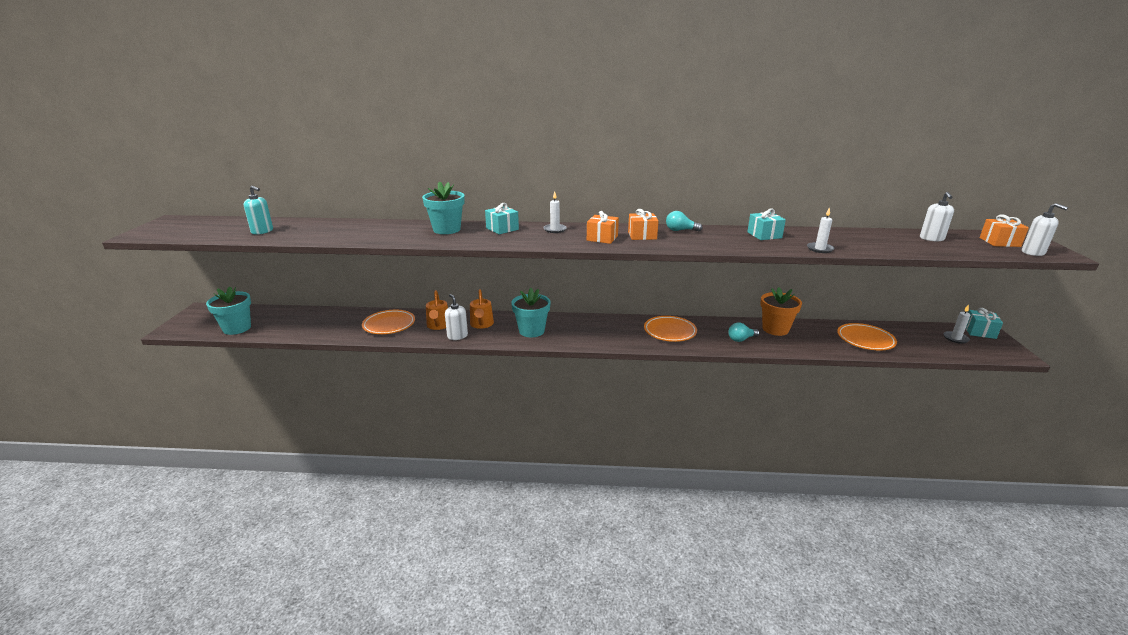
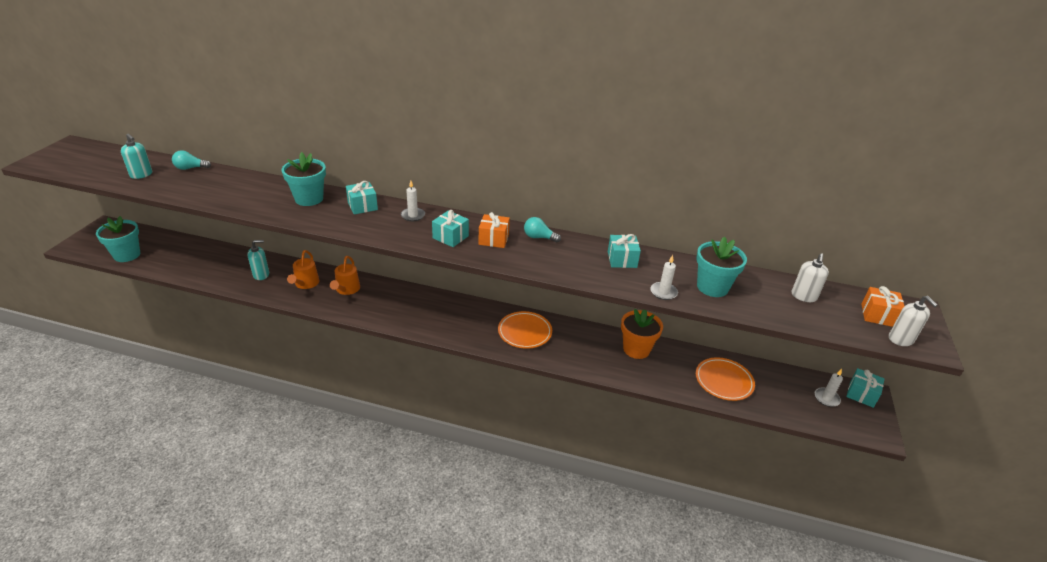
camera: 10 degrees right, 10 degrees up
(389, 325) = (261, 275): orange plate -> turquoise soap dispenser
(457, 336) = (317, 300): white soap dispenser -> none
(531, 331) = (389, 306): turquoise flower pot -> turquoise flower pot (712, 287)
(602, 238) = (450, 237): orange gift -> turquoise gift
(741, 339) = (591, 356): turquoise light bulb -> turquoise light bulb (190, 168)

